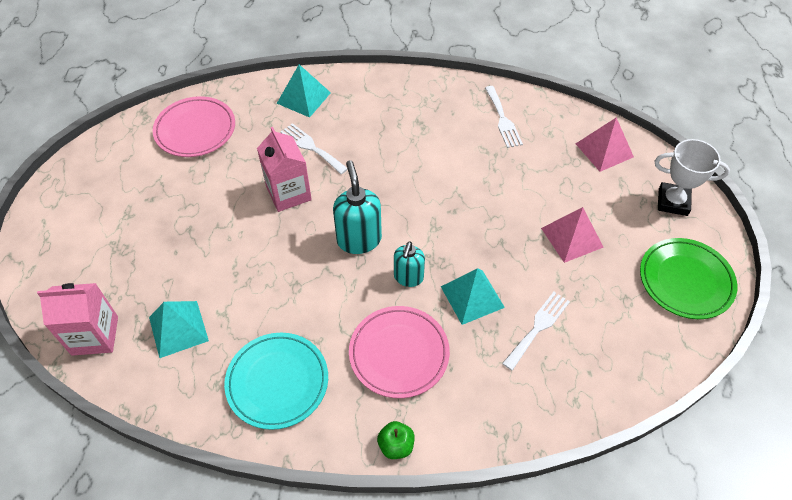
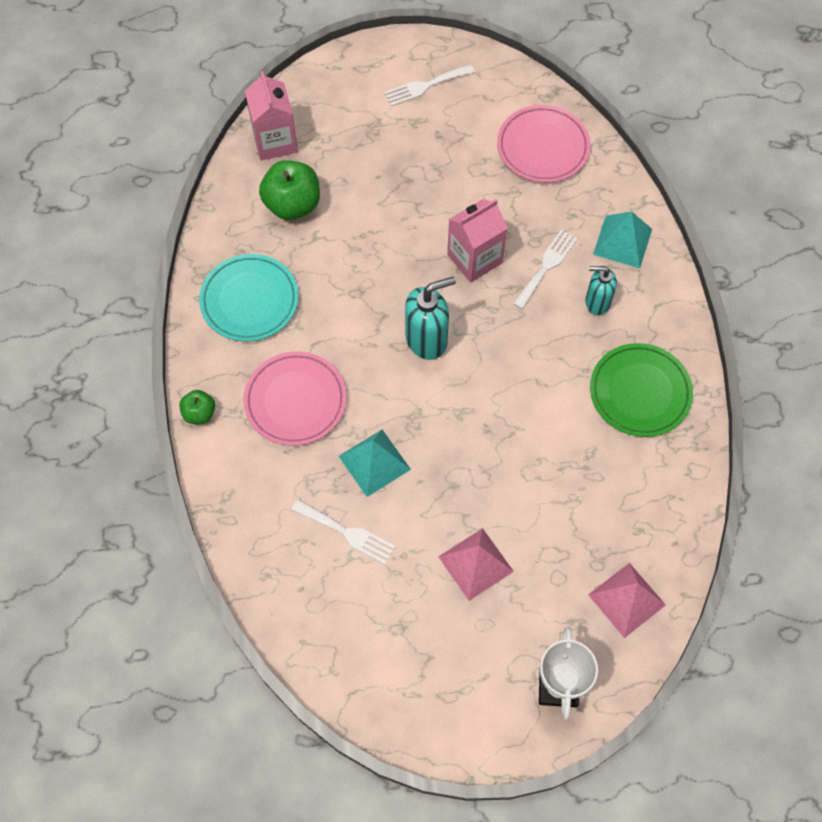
camera: 80 degrees right, 10 degrees up
(178, 329) = (292, 204): turquoise pyramid -> green apple
(408, 277) = (387, 396): turquoise soap dispenser -> turquoise soap dispenser (597, 302)
(502, 119) = (648, 470): white fork -> white fork (425, 86)
(685, 281) = (438, 697): green plate -> green plate (640, 392)

